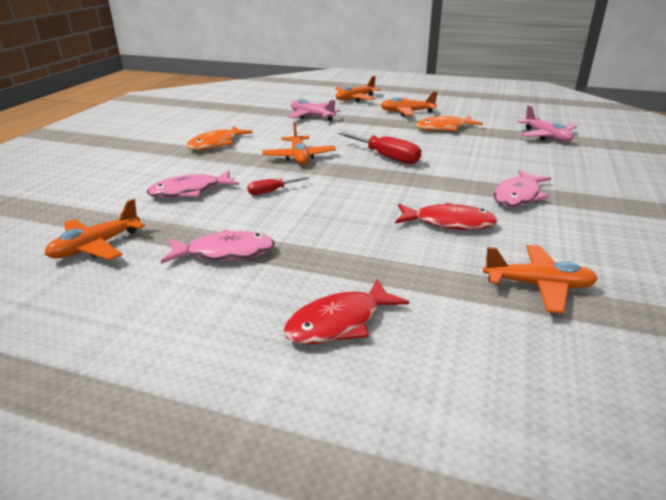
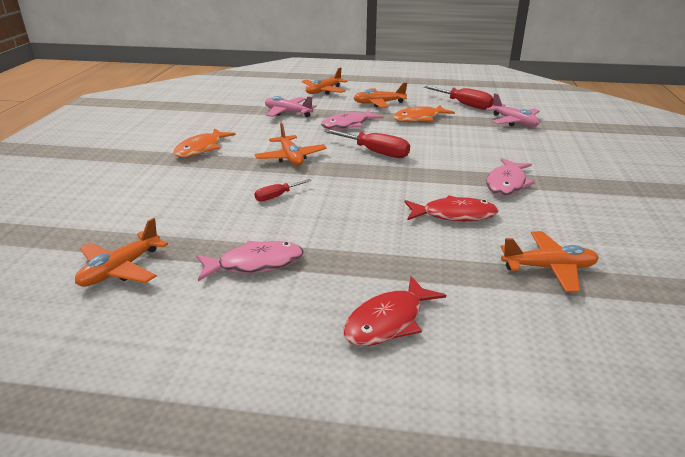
camera: 10 degrees left, 0 degrees up
(189, 191) = (194, 202): pink fish -> pink fish (348, 125)
(497, 118) = (464, 105): none -> red screwdriver

